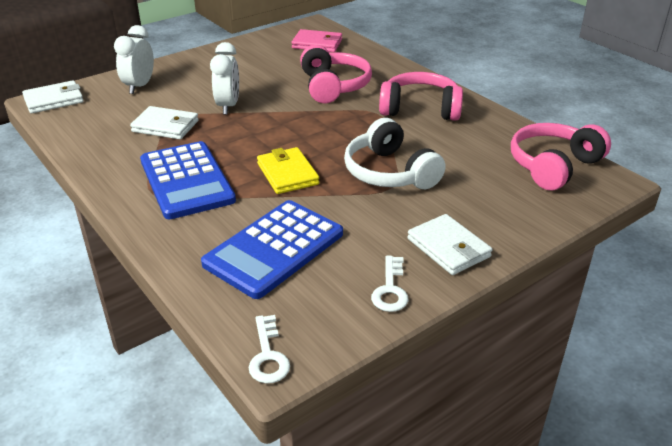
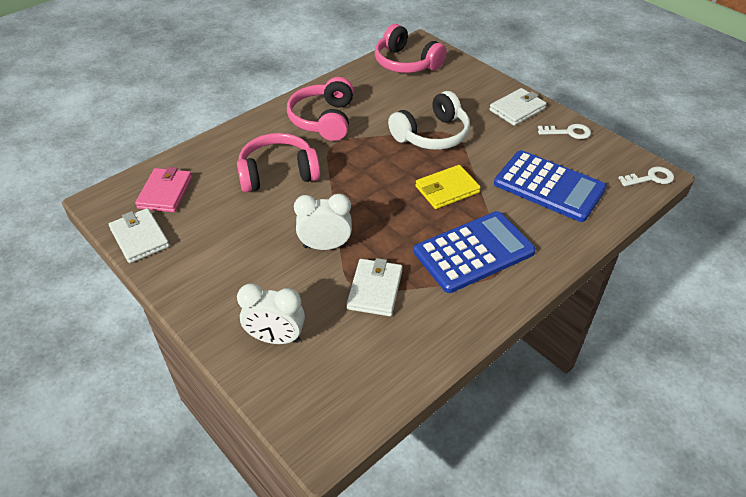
camera: 95 degrees left, 10 degrees up
(54, 100) = (317, 425): white wallet -> white wallet (139, 238)

